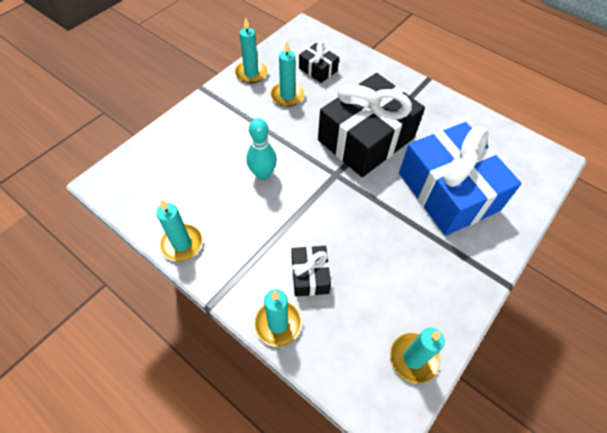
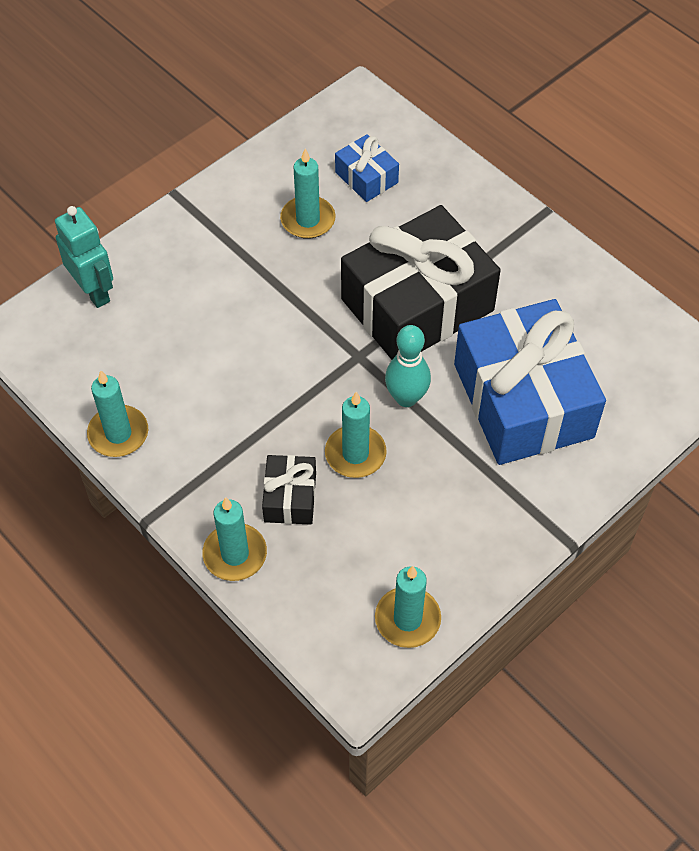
camera: 10 degrees right, 0 degrees up
(156, 150) = (94, 291): none -> turquoise robot
(251, 73) = (256, 174): turquoise candle -> turquoise candle (355, 454)
(263, 174) = (248, 344): turquoise bowling pin -> turquoise bowling pin (406, 398)
(318, 69) = (366, 177): black gift -> blue gift

